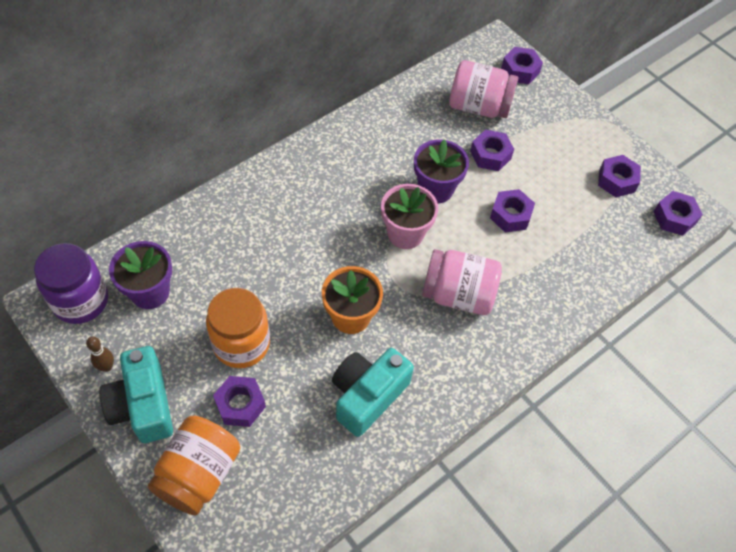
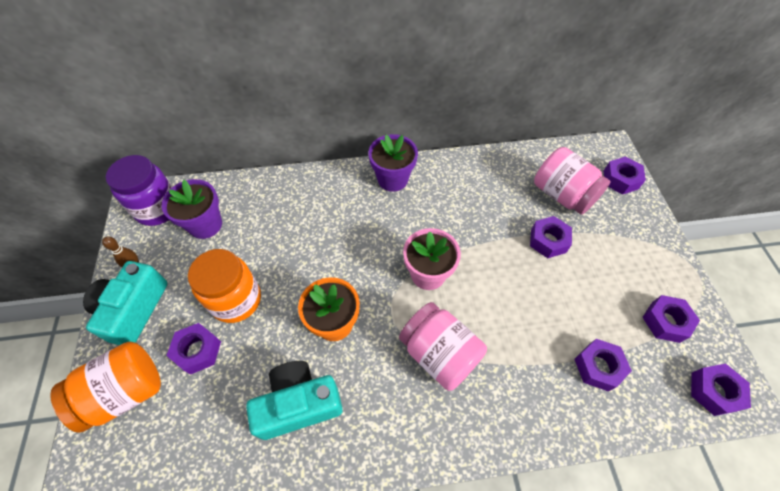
camera: 35 degrees right, 0 degrees up
(435, 189) = (479, 248): purple flower pot -> purple flower pot (392, 179)
(510, 215) = (535, 304): purple nut -> purple nut (598, 367)

